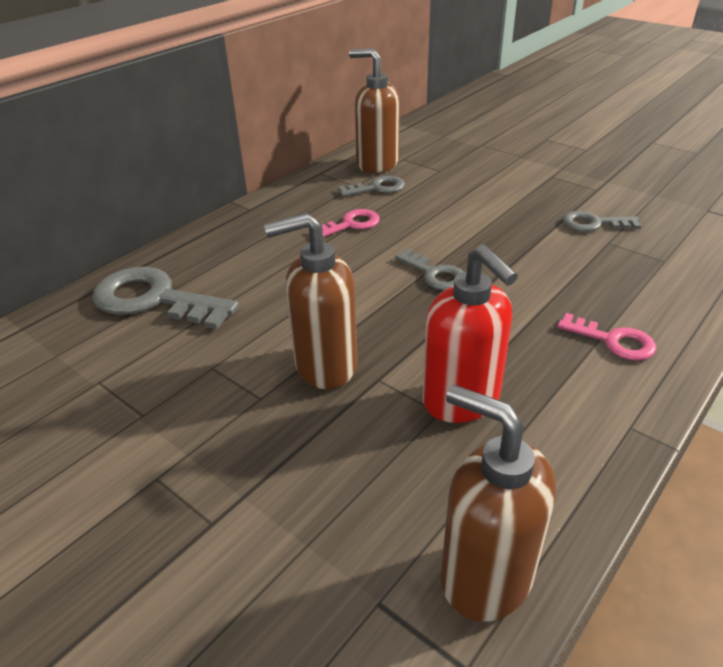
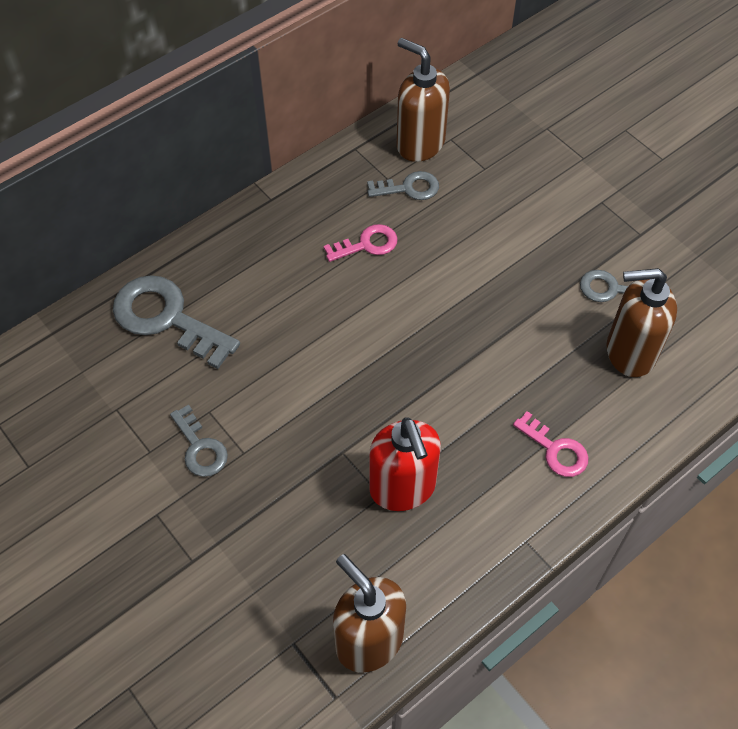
camera: 10 degrees right, 20 degrees up
(325, 366) = (302, 429): brown soap dispenser -> brown soap dispenser (629, 352)
(434, 274) = (427, 334): grey key -> grey key (200, 447)

